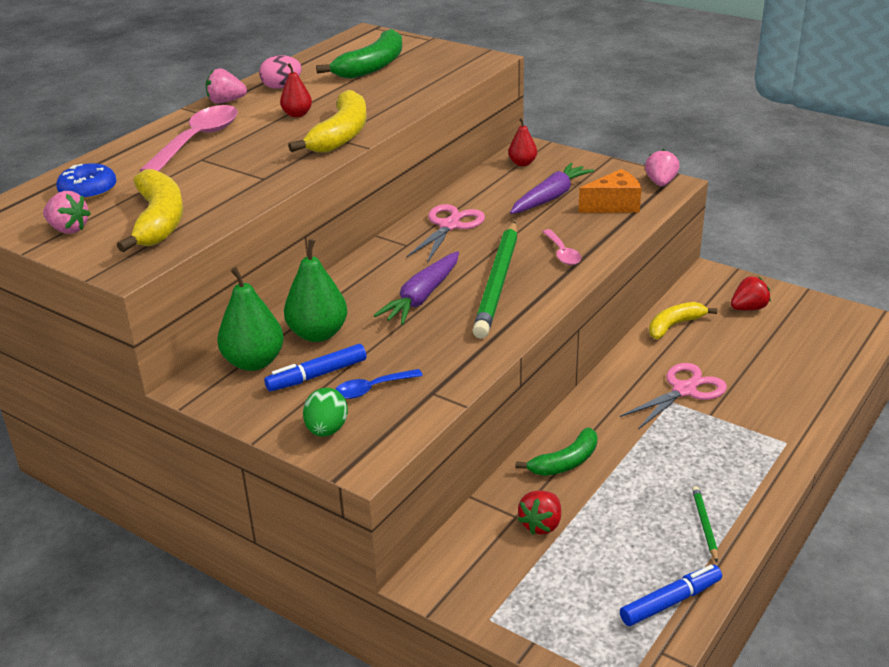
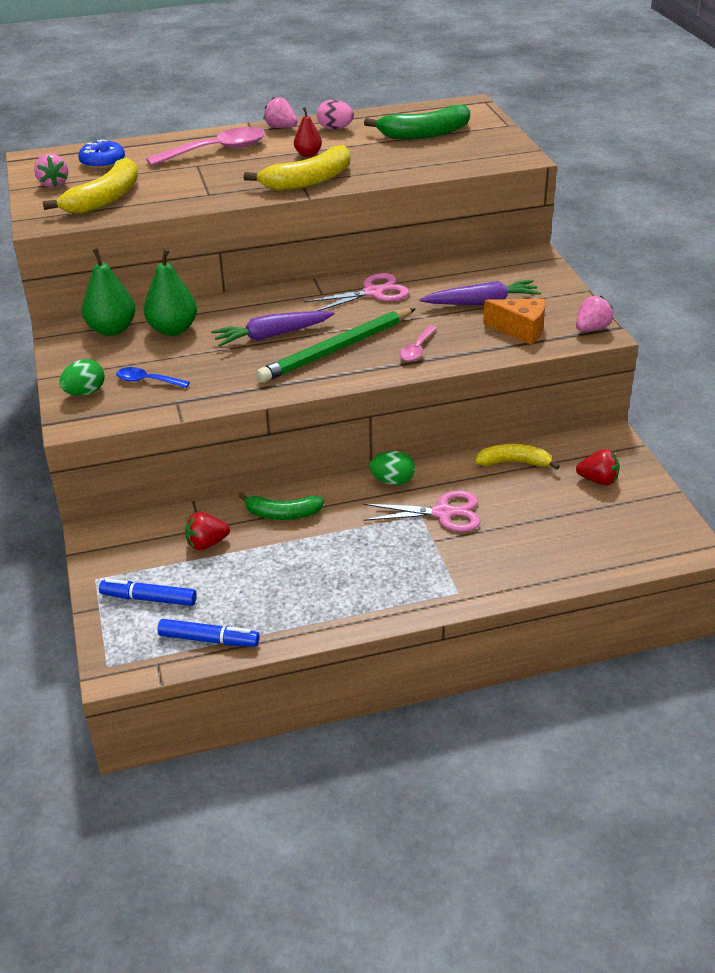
camera: 40 degrees right, 5 degrees up
(317, 375) = (131, 356): blue marker -> blue marker (149, 598)
(522, 163) = (507, 266): red pear -> none
(610, 387) = (392, 481): none -> green egg
(704, 525) = (307, 609): green pencil -> none

